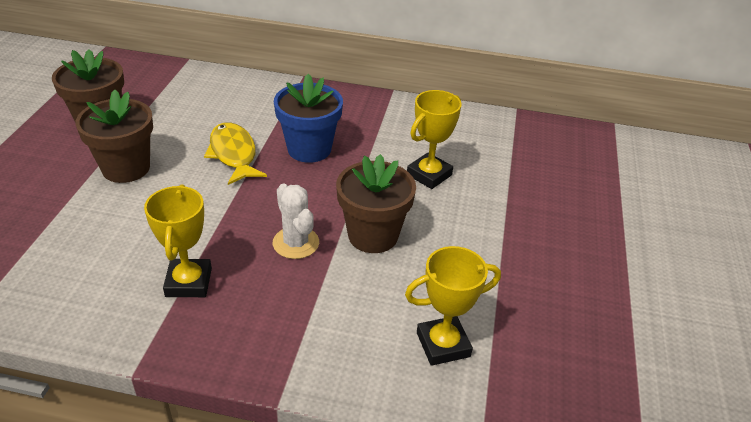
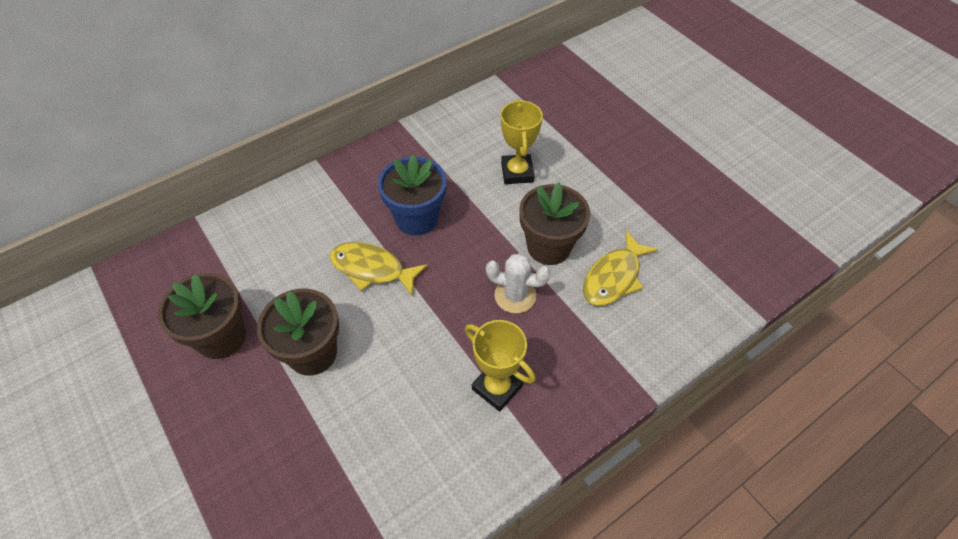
camera: 45 degrees left, 15 degrees up
(391, 295) = (614, 277): none -> yellow fish
(443, 344) = (677, 280): yellow trophy -> none

